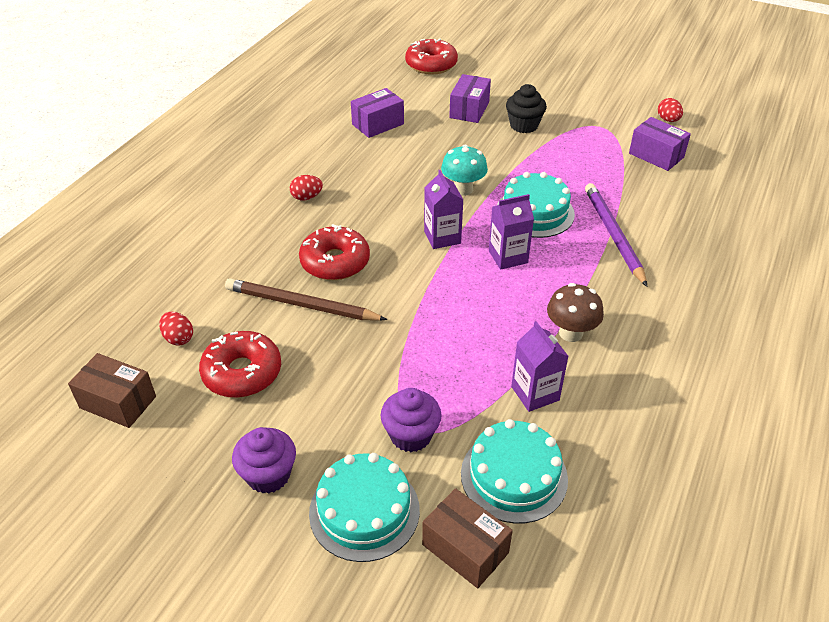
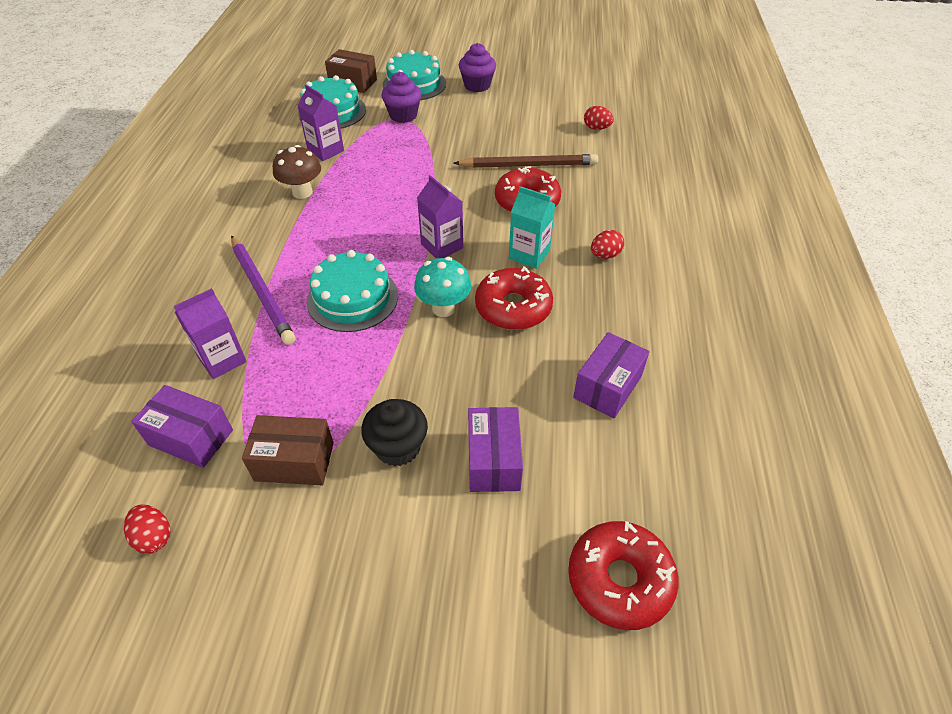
camera: 160 degrees right, 5 degrees up
(118, 402) = (596, 94): brown box -> brown box (294, 461)
(242, 372) = (534, 121): red donut -> red donut (513, 307)
(369, 212) = (529, 254): none -> turquoise carton
(508, 257) = (370, 242): purple carton -> purple carton (222, 359)

